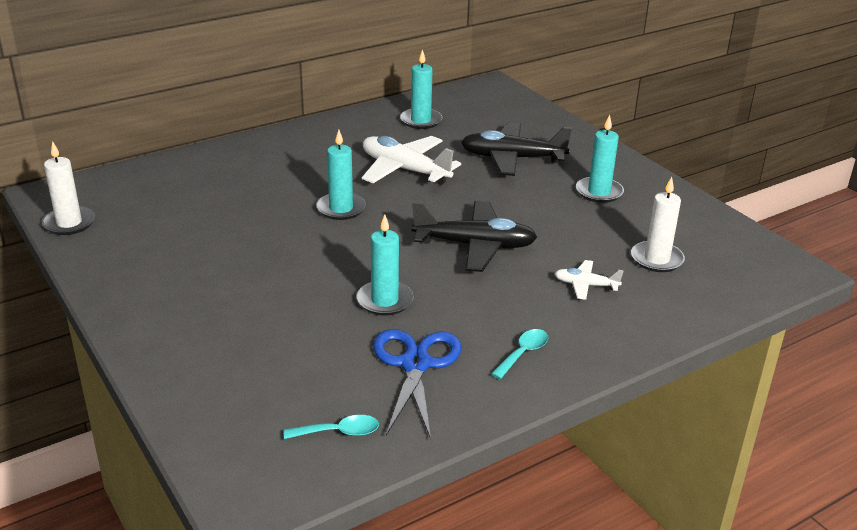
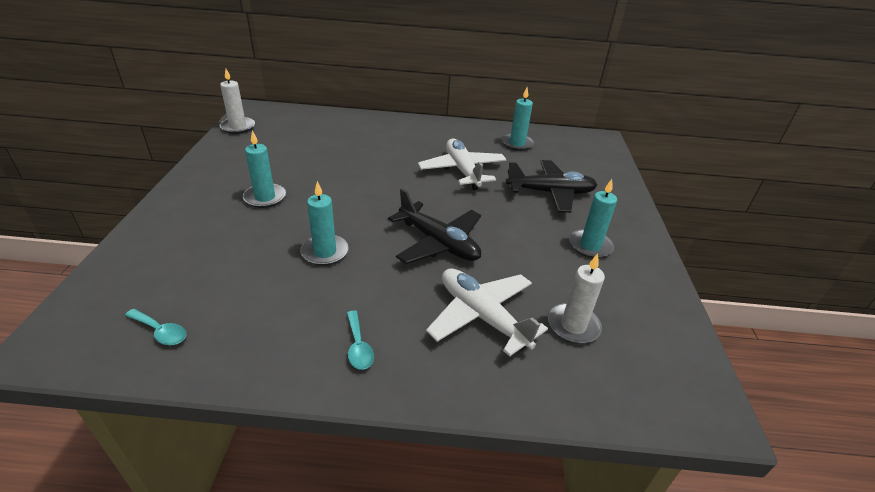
camera: 35 degrees right, 5 degrees up
(341, 209) = (387, 178): turquoise candle -> turquoise candle (265, 197)
(415, 364) = (276, 310): blue scissors -> none
(512, 158) = (550, 193): black plane -> black plane turned 135 degrees clockwise
(523, 353) = (358, 346): turquoise spoon -> turquoise spoon turned 90 degrees clockwise
(586, 285) = (482, 316): white plane -> white plane, size x1.97

